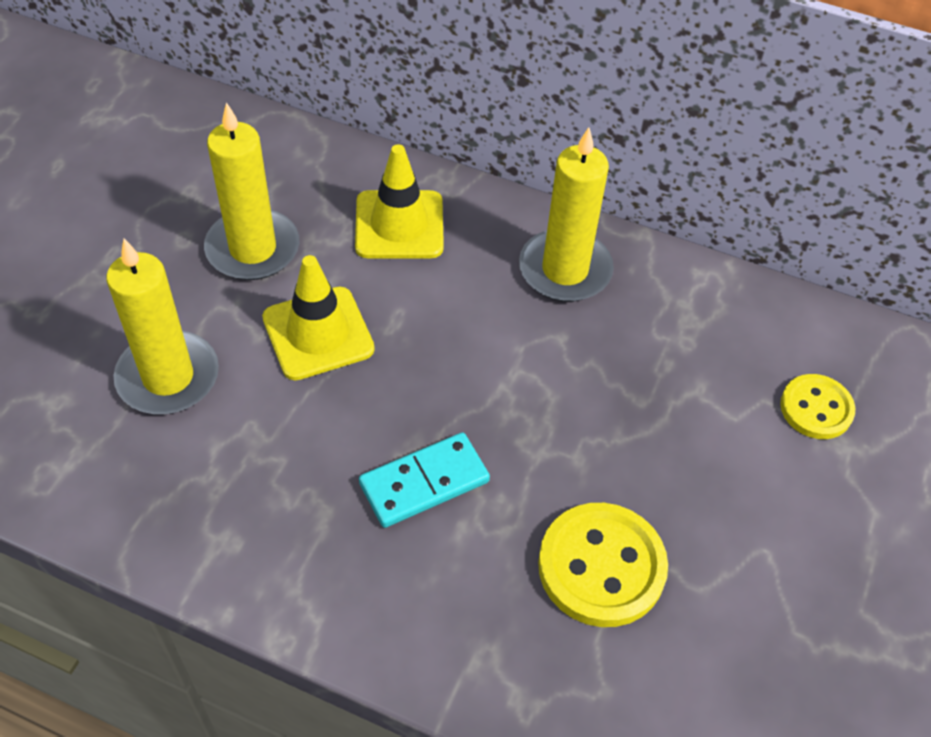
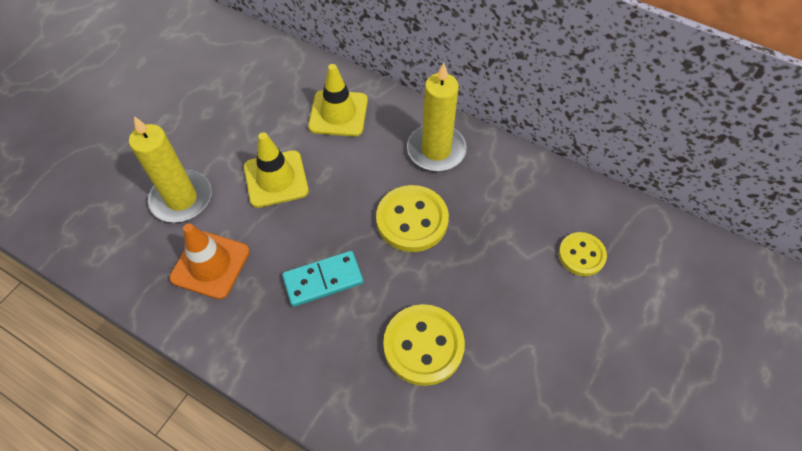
camera: 10 degrees right, 5 degrees up
(236, 476) = (210, 264): none -> orange traffic cone
(253, 249) = (247, 122): yellow candle -> none
(547, 379) = (412, 220): none -> yellow button

